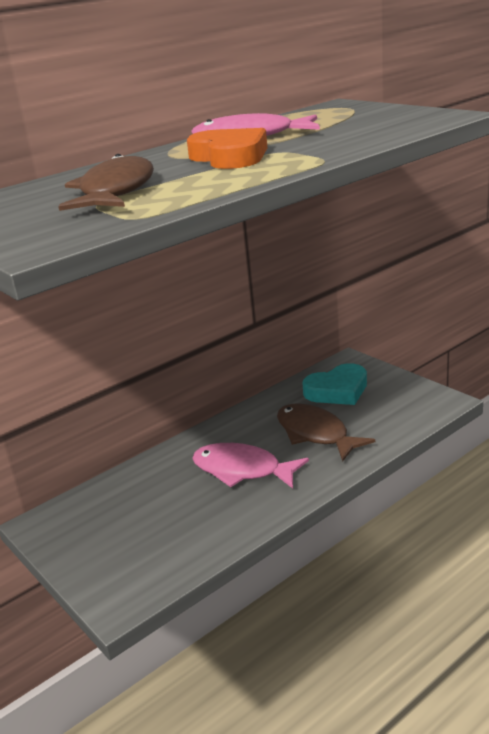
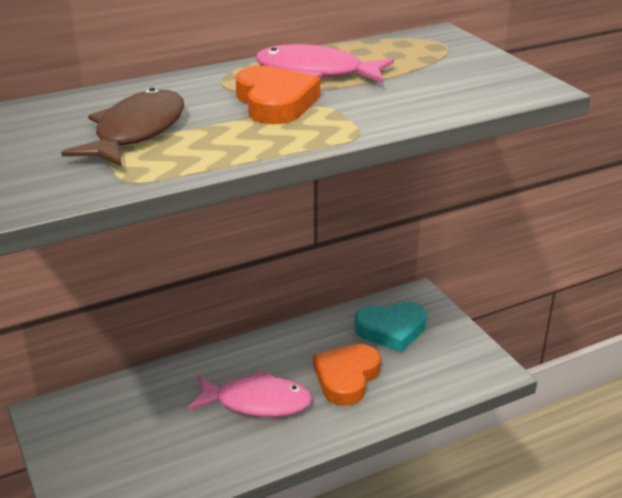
camera: 10 degrees right, 5 degrees up
(242, 470) = (257, 402): pink fish -> pink fish turned 150 degrees clockwise
(315, 434) = (346, 377): brown fish -> orange heart

